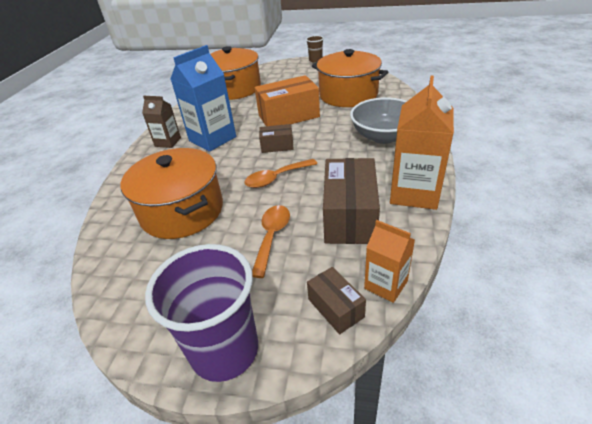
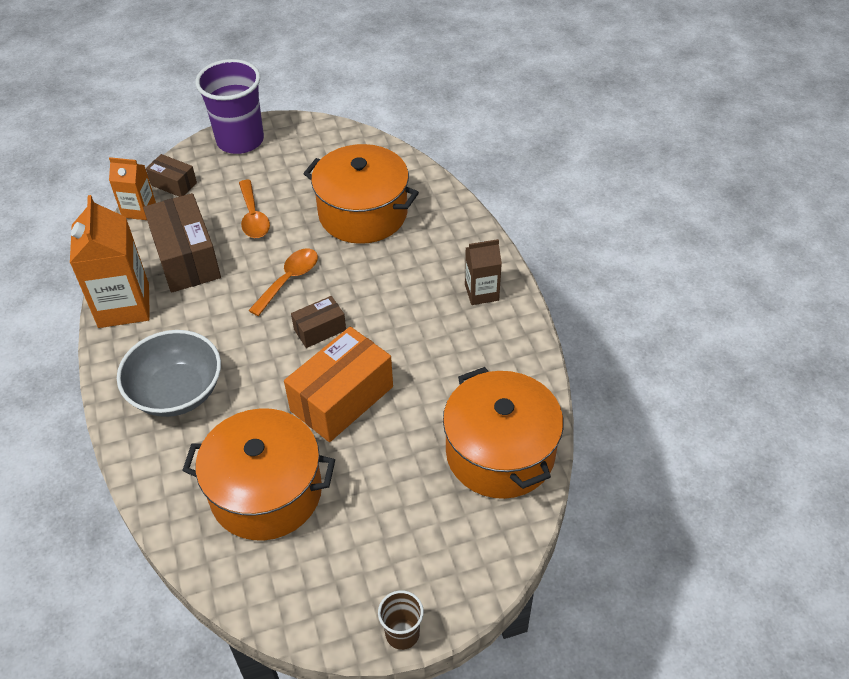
camera: 150 degrees right, 10 degrees up
(212, 139) = (422, 316): blue carton -> none

